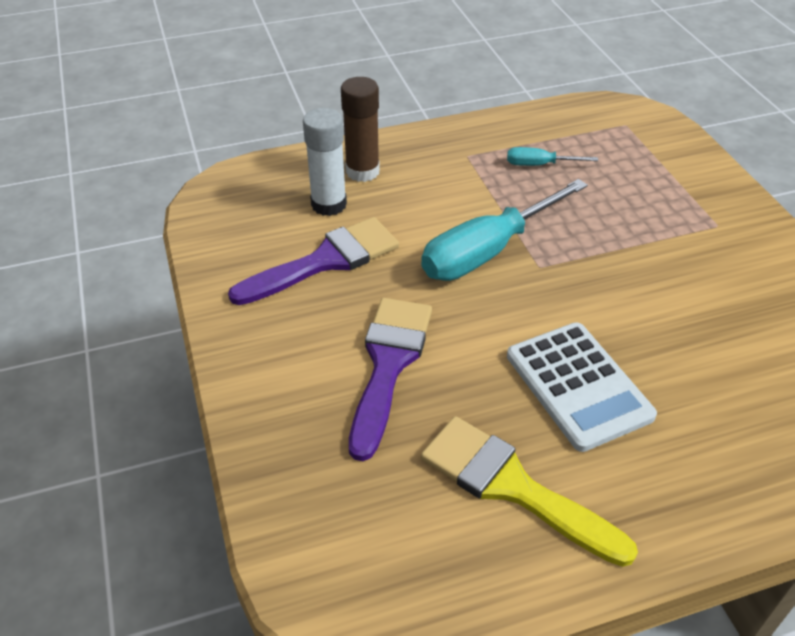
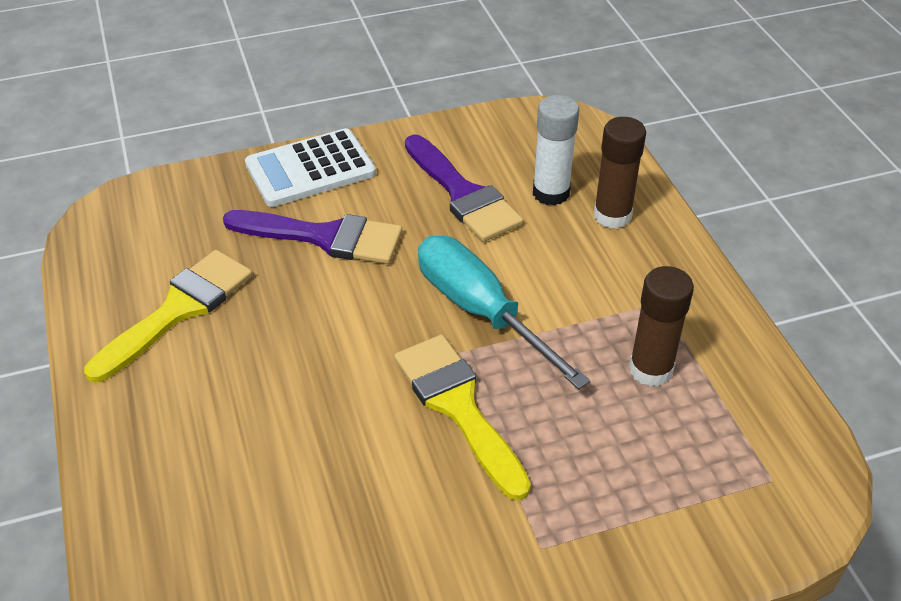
camera: 90 degrees right, 0 degrees up
(539, 165) = (650, 369): turquoise screwdriver -> brown glue stick
(578, 385) = (281, 366): white calculator -> white calculator (310, 169)
(600, 265) = (458, 406): none -> yellow brush

